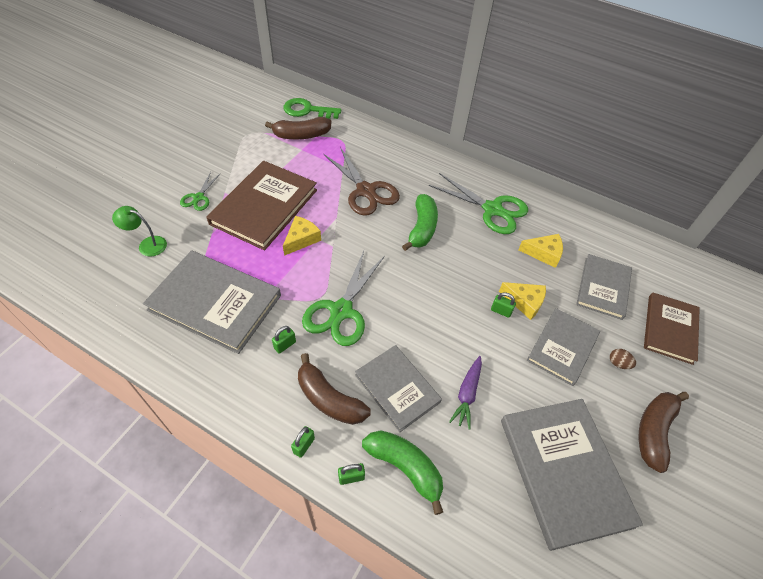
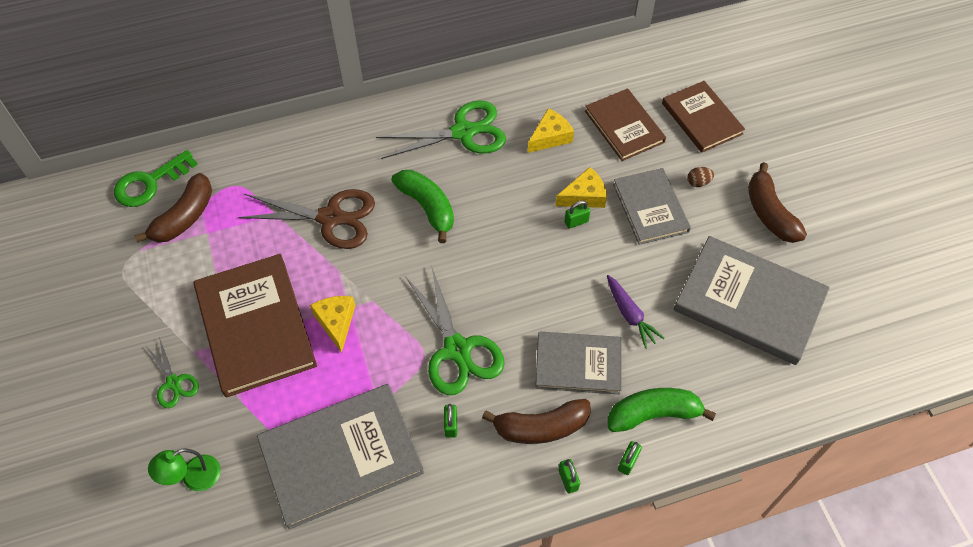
camera: 45 degrees left, 5 degrees up
(603, 288) = (624, 126): grey book -> brown book

